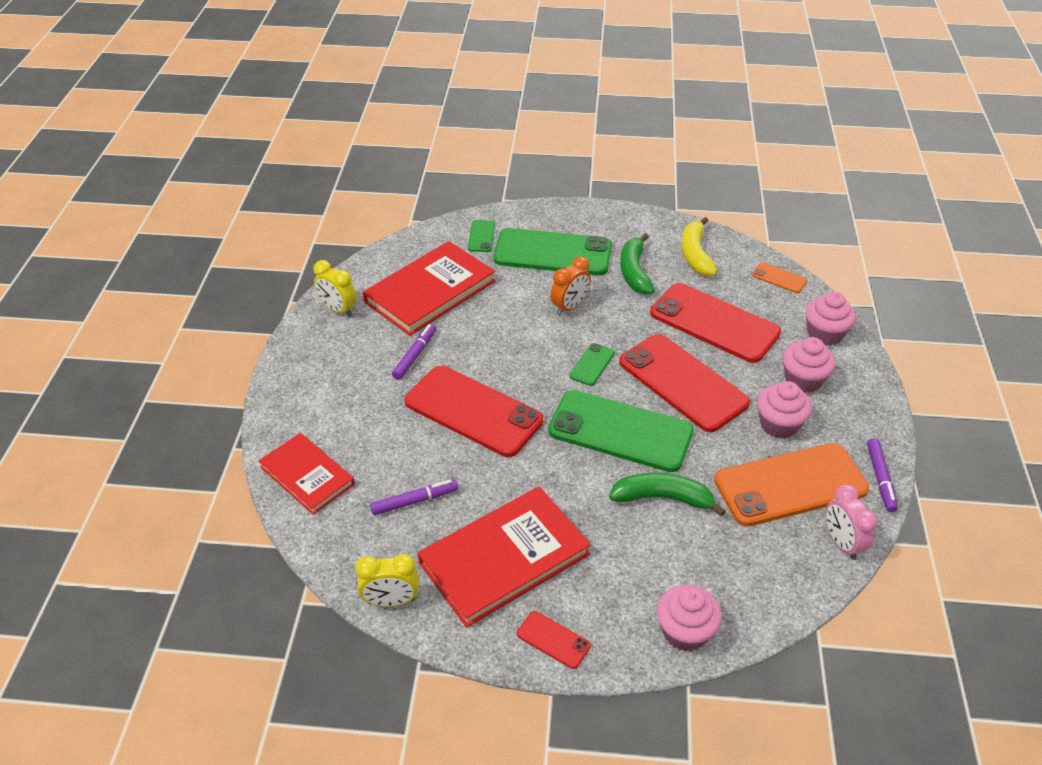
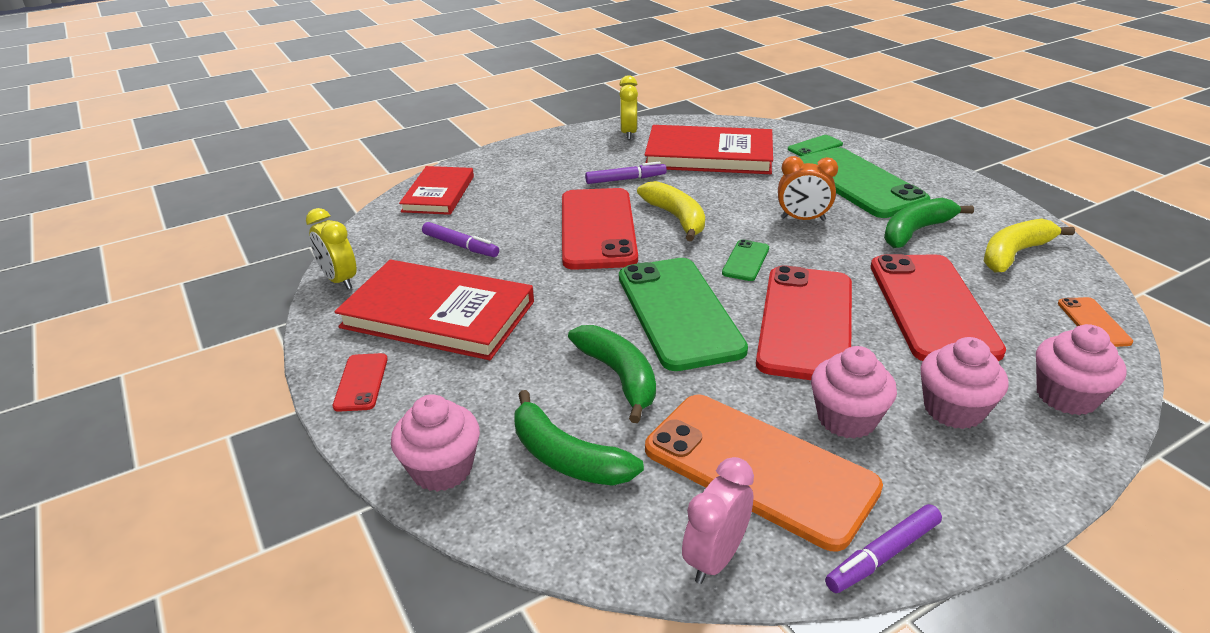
camera: 55 degrees right, 10 degrees down
(503, 363) = (676, 218): none -> yellow banana
(592, 364) = (746, 261): green phone -> green phone turned 60 degrees counterclockwise
(720, 564) = (566, 457): none -> green banana

